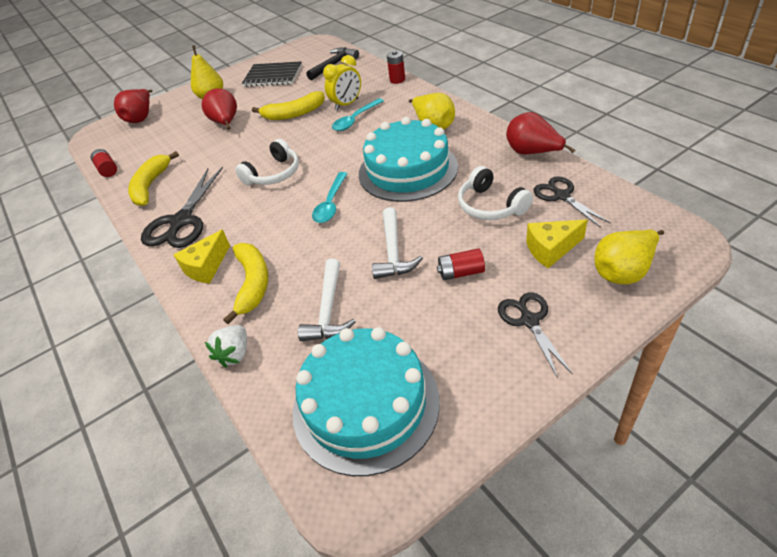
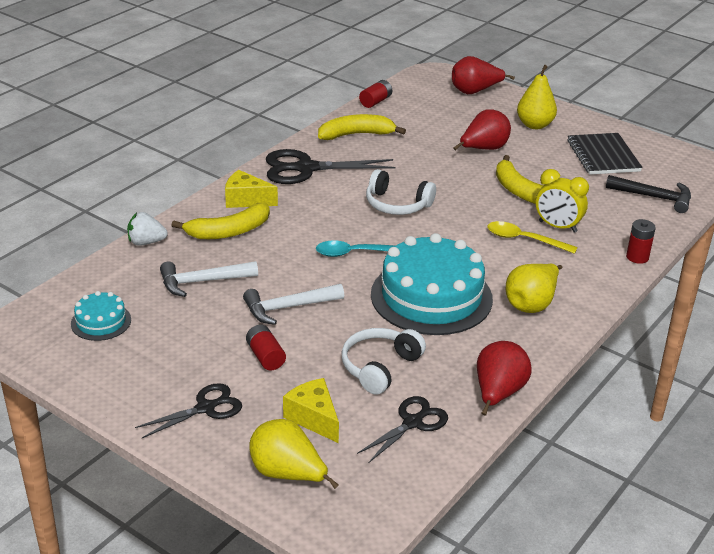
camera: 65 degrees right, 10 degrees down
(355, 120) = (523, 239): turquoise spoon -> yellow spoon
(365, 404) = (101, 322): turquoise cake -> turquoise cake, size x0.47

